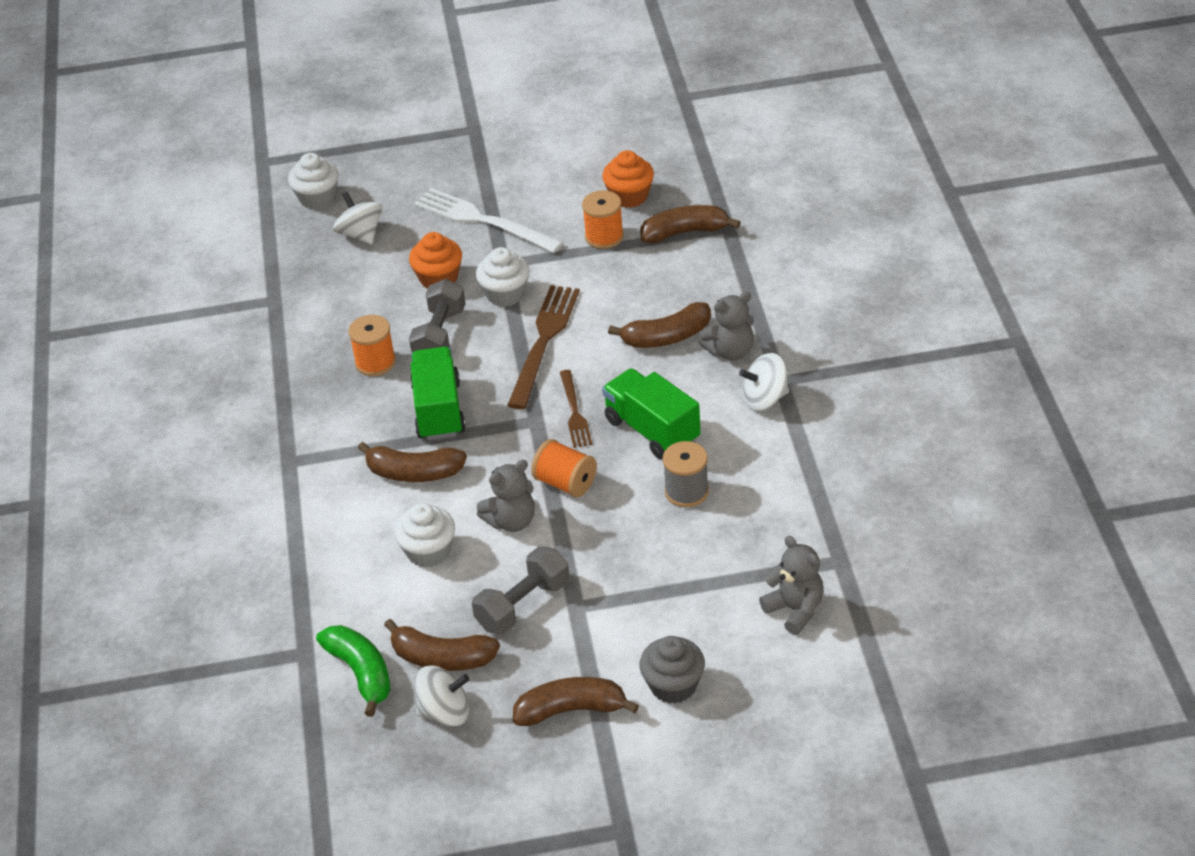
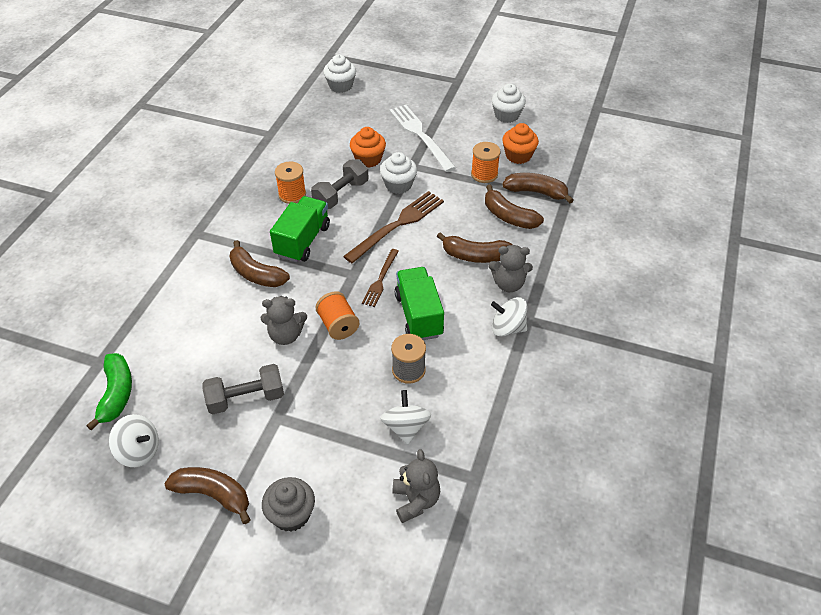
camera: 25 degrees right, 5 degrees up
(361, 234) = (346, 115): white spinning top -> white spinning top (405, 427)
(428, 551) = (222, 331): white cupcake -> white cupcake (506, 115)
(442, 658) = (169, 410): brown banana -> brown banana (509, 216)

